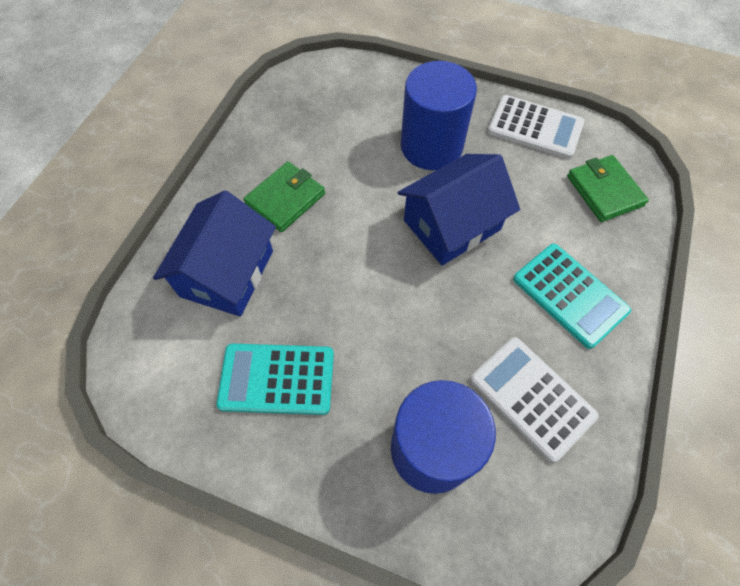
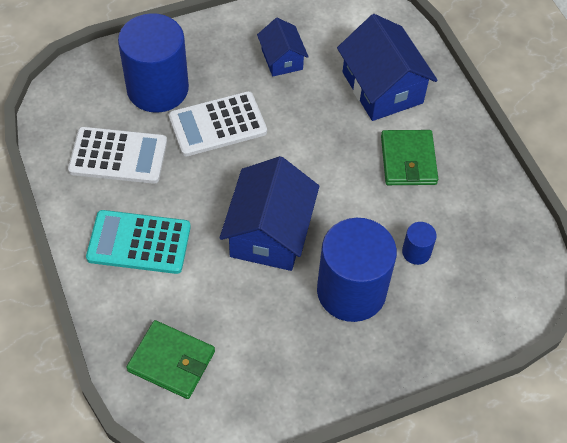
camera: 135 degrees right, 5 degrees down
(277, 379) = (282, 59): turquoise calculator -> blue house
(359, 138) = (416, 252): none -> blue cylinder
(535, 127) = (282, 386): white calculator -> white calculator (217, 124)

